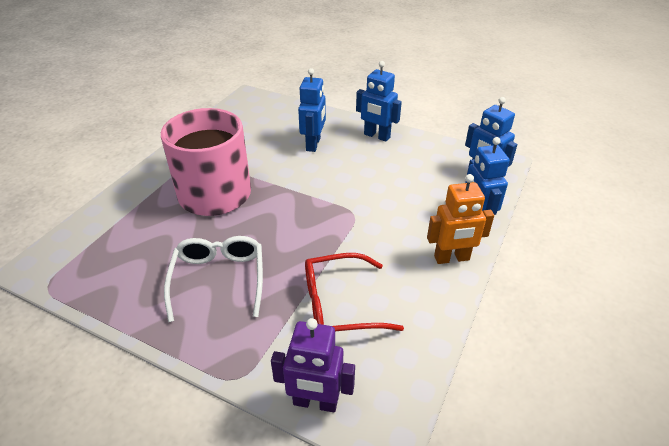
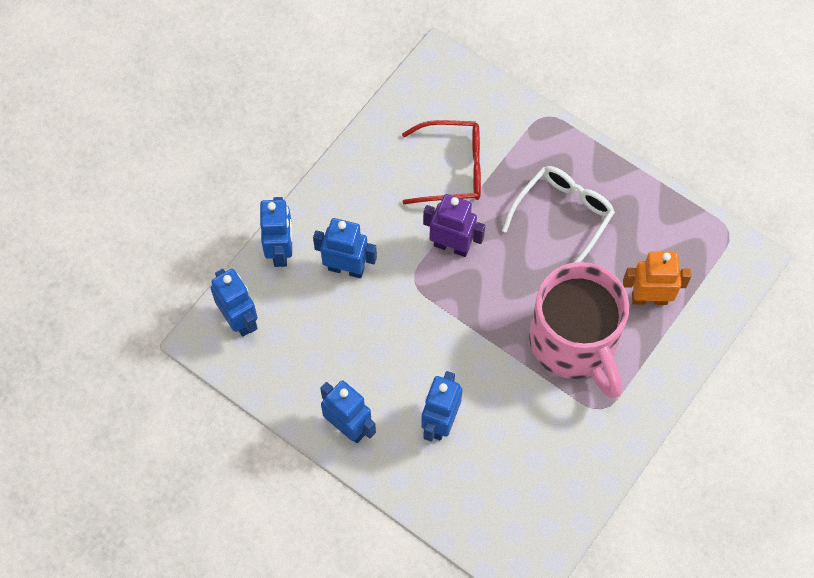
camera: 170 degrees left, 25 degrees up
(219, 278) = (563, 215): white glasses -> white glasses turned 150 degrees counterclockwise
(315, 402) = (486, 88): purple robot -> purple robot (451, 246)
(414, 215) = (346, 268): none -> blue robot
(452, 258) = (329, 203): orange robot -> orange robot (649, 298)

